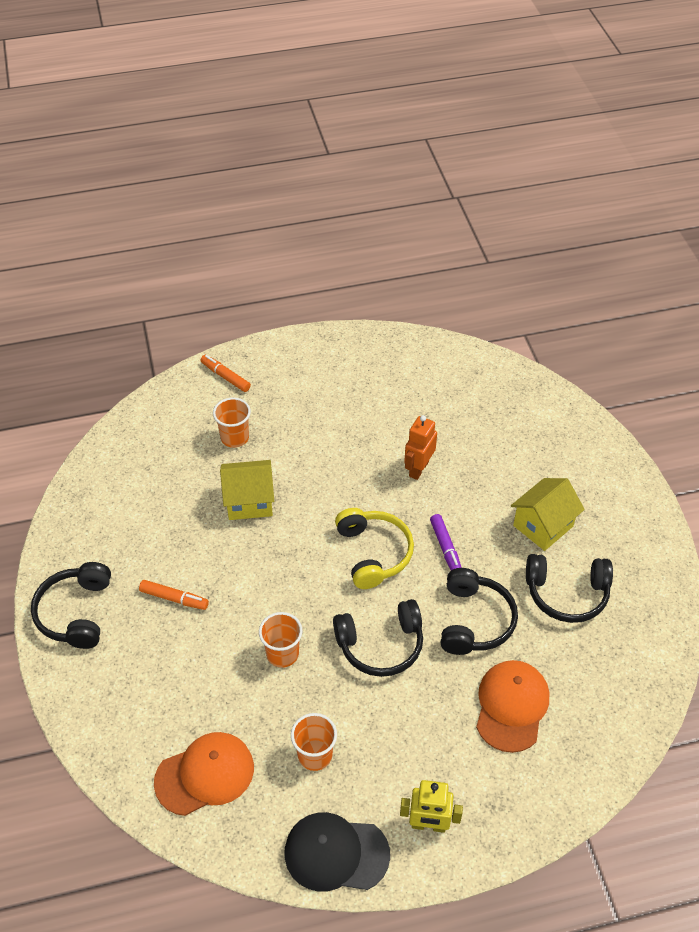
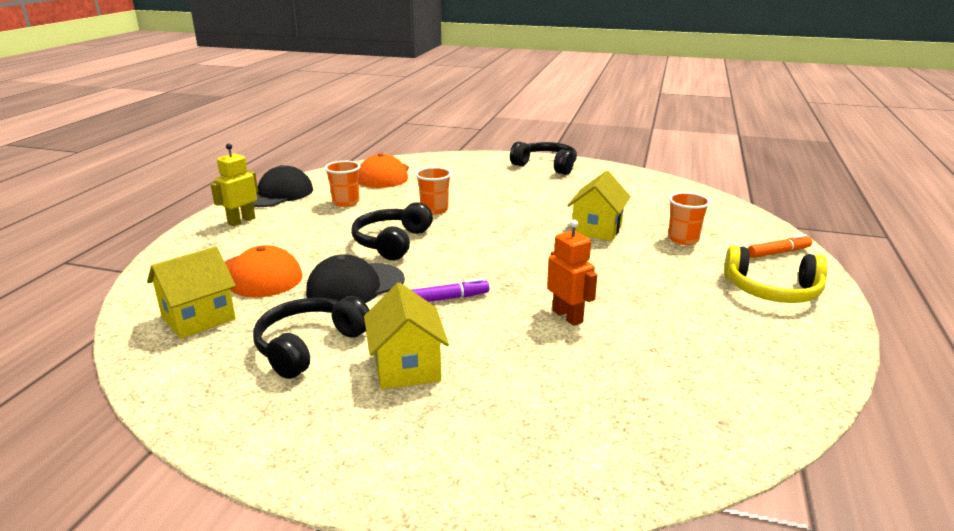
camera: 120 degrees right, 25 degrees down
(174, 598) = (525, 190): orange marker -> none
(373, 553) = (484, 263): yellow headphones -> yellow headphones (772, 290)
(445, 548) = (449, 298): purple marker -> purple marker turned 150 degrees clockwise
(474, 621) = (355, 286): black headphones -> black cap
(596, 693) = (198, 318): none -> yellow house

